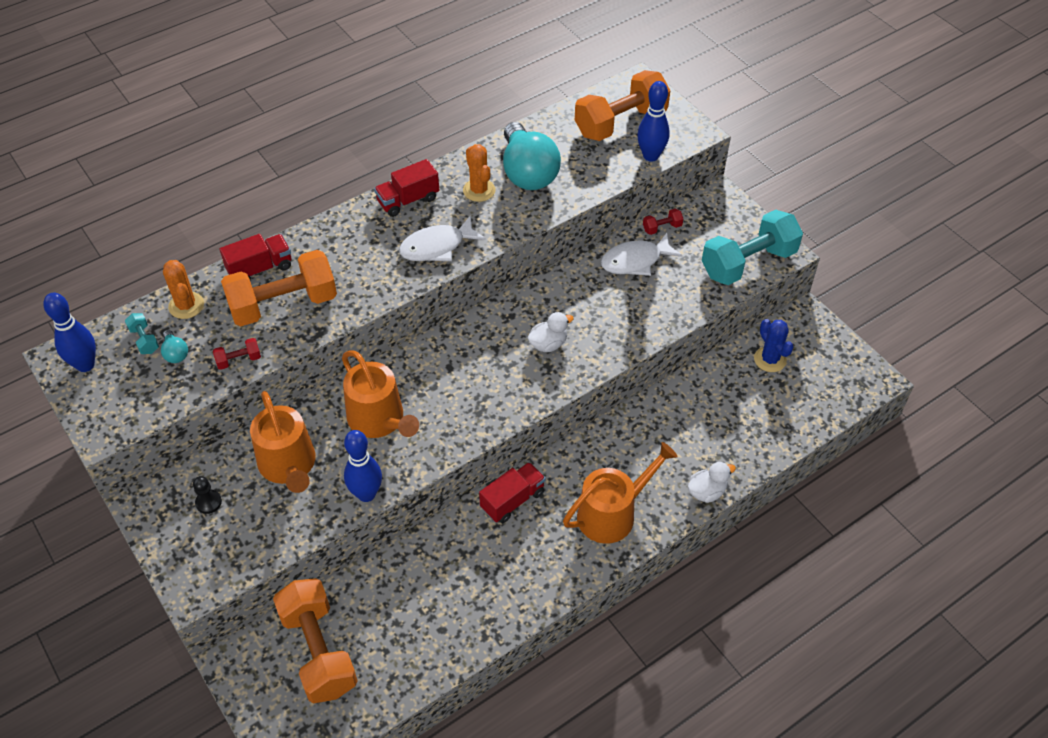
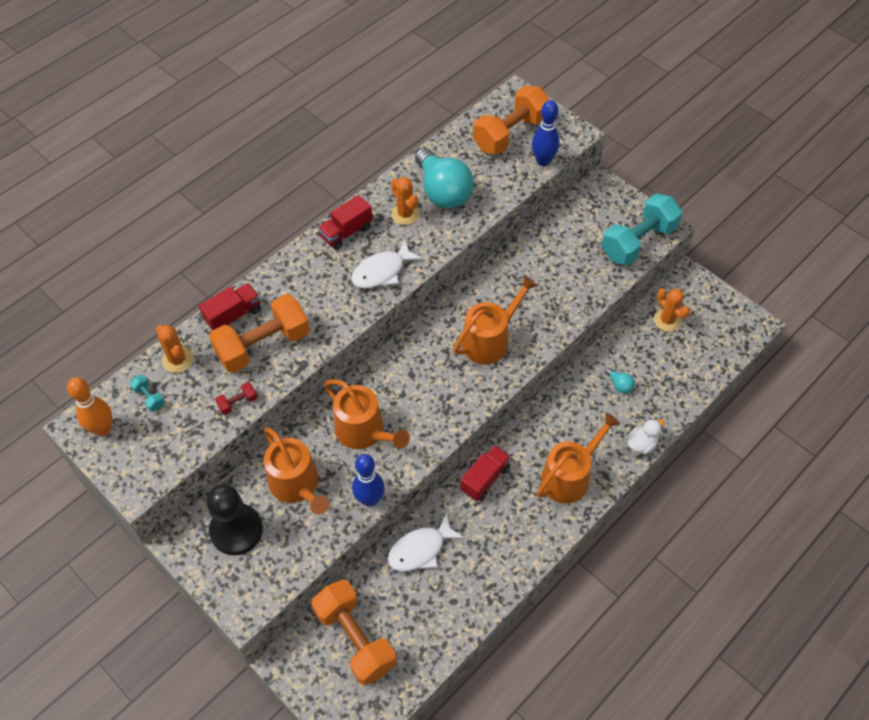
camera: 10 degrees left, 5 degrees up
(85, 365) = (103, 429): blue bowling pin -> orange bowling pin
(175, 353) = (180, 405): turquoise light bulb -> turquoise light bulb (619, 385)
(208, 502) = (236, 530): black pawn -> black pawn, size x2.35
(548, 344) = (490, 340): white duck -> orange watering can
(635, 261) = (545, 254): white fish -> white fish (421, 549)
(662, 228) = (560, 221): red dumbbell -> none
(770, 359) = (667, 320): blue cactus -> orange cactus

